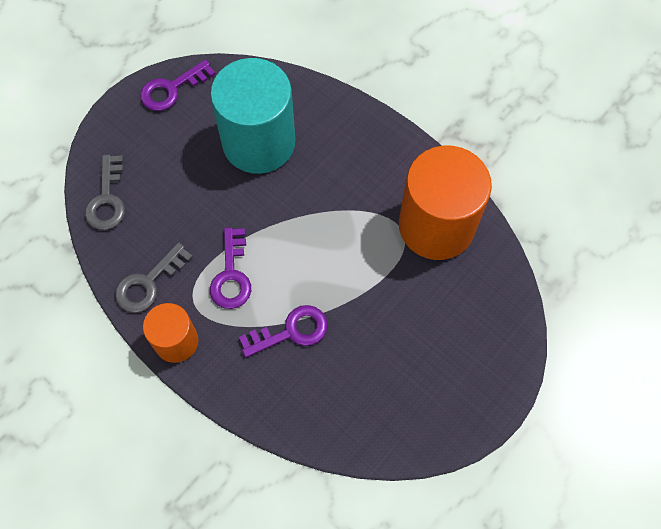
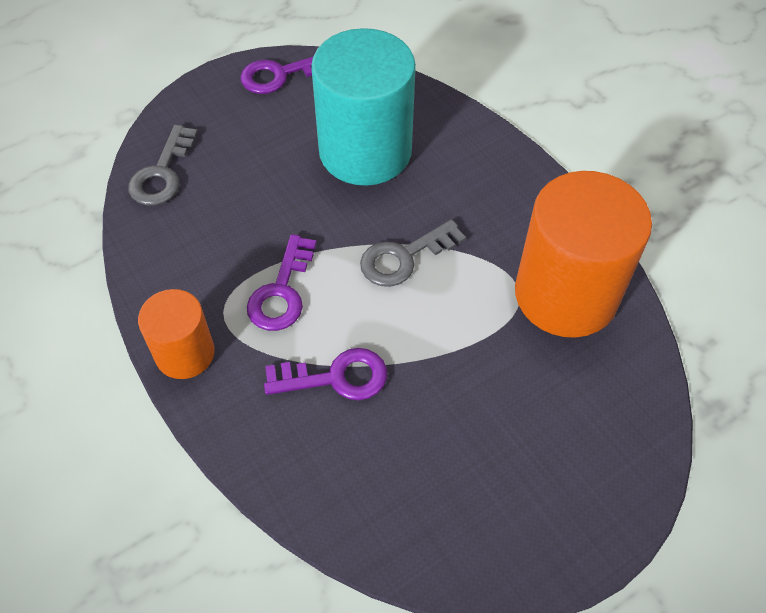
camera: 15 degrees right, 10 degrees down
(148, 283) = (175, 277): grey key -> grey key (404, 257)

